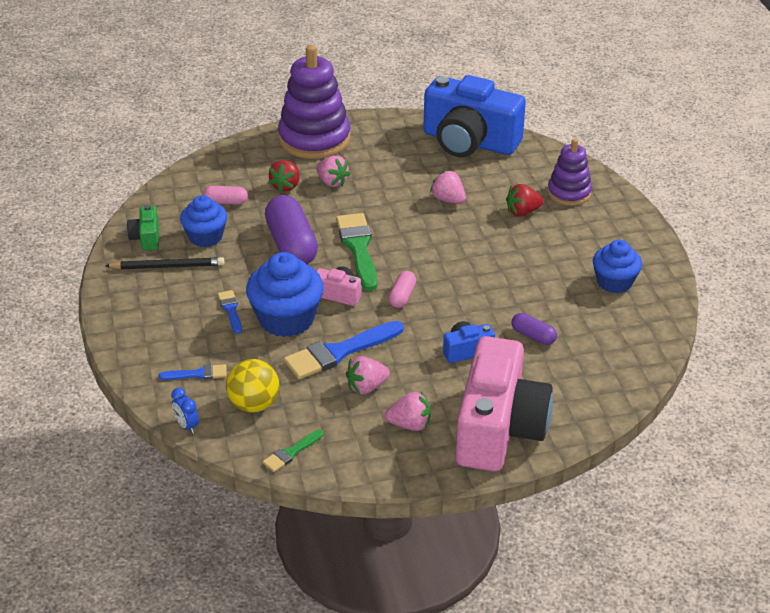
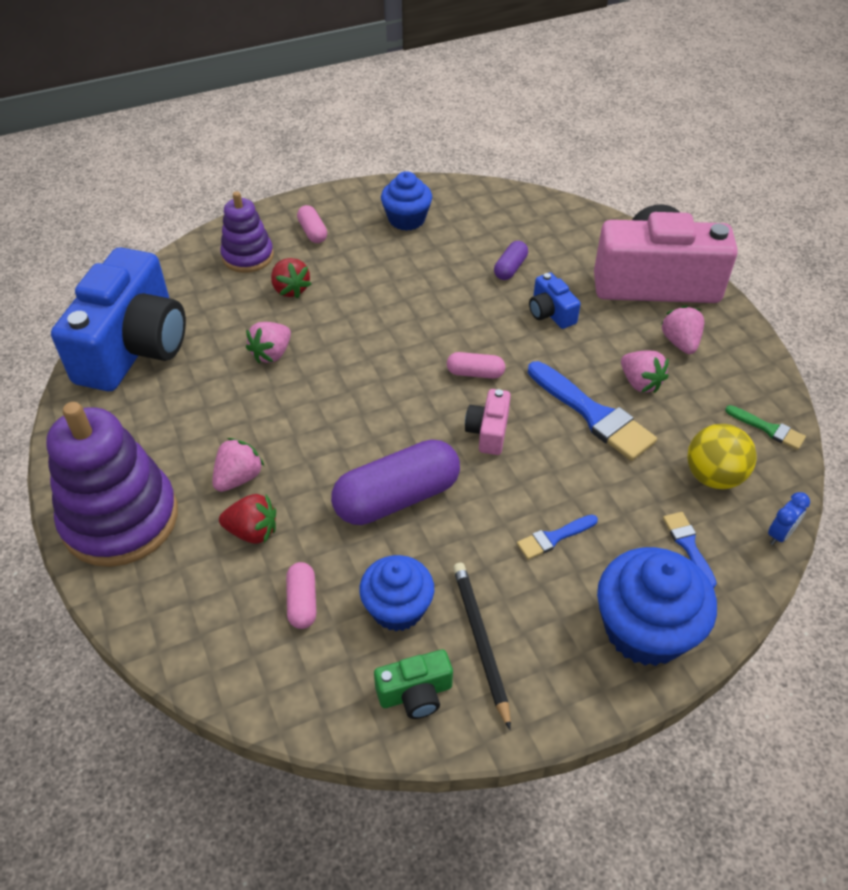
camera: 100 degrees left, 10 degrees up
(286, 319) = (552, 474): blue cupcake -> blue cupcake (645, 629)
(358, 248) = (389, 426): green brush -> none
(599, 227) = (312, 232): none -> pink capsule

